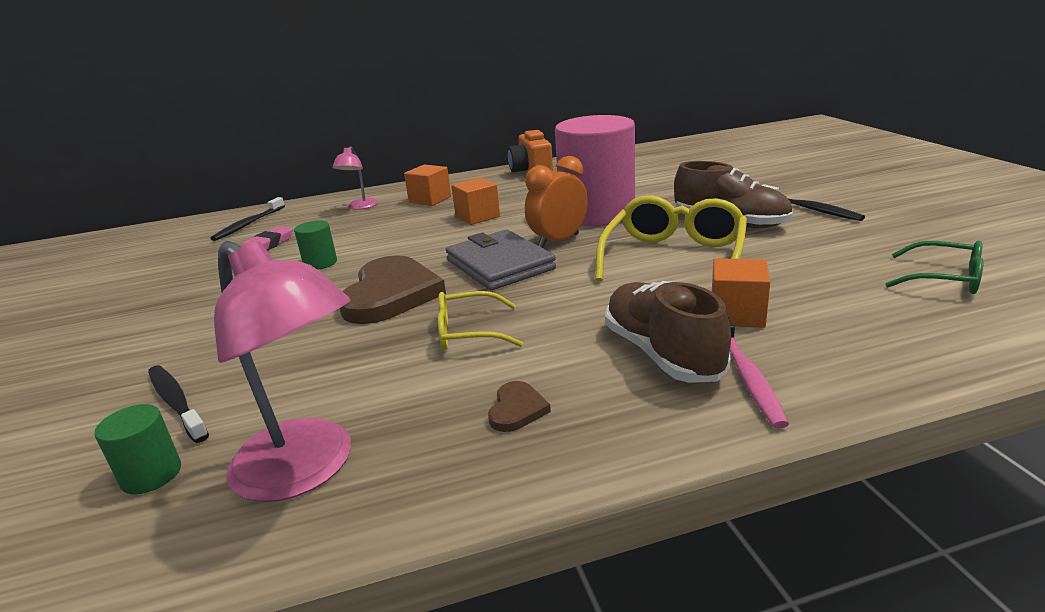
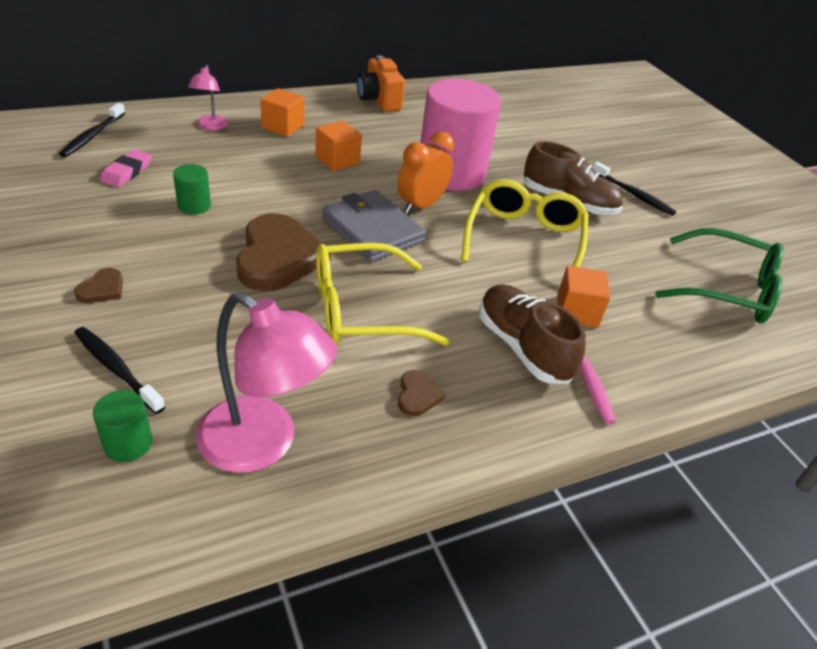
camera: 15 degrees left, 15 degrees up
(198, 334) = (102, 289): none -> brown heart
(468, 332) = (361, 310): yellow glasses -> yellow glasses, size x1.72
(944, 279) = (727, 289): green glasses -> green glasses, size x1.72

